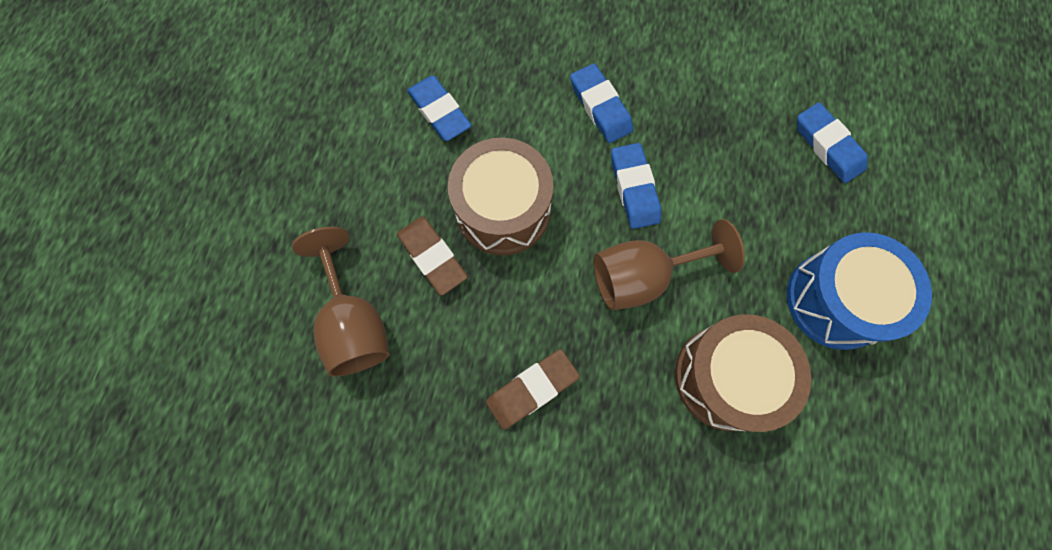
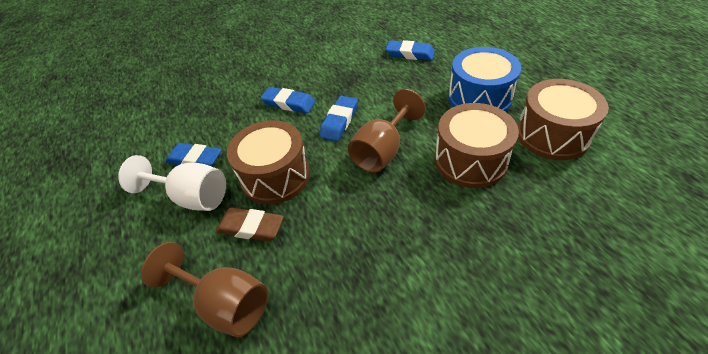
camera: 35 degrees left, 25 degrees down
(404, 165) = (192, 197): none -> white goblet
(532, 389) = (378, 246): brown eraser -> none
(634, 188) = (339, 121): blue eraser -> blue eraser turned 75 degrees clockwise
(860, 431) = (552, 135): none -> brown drum

